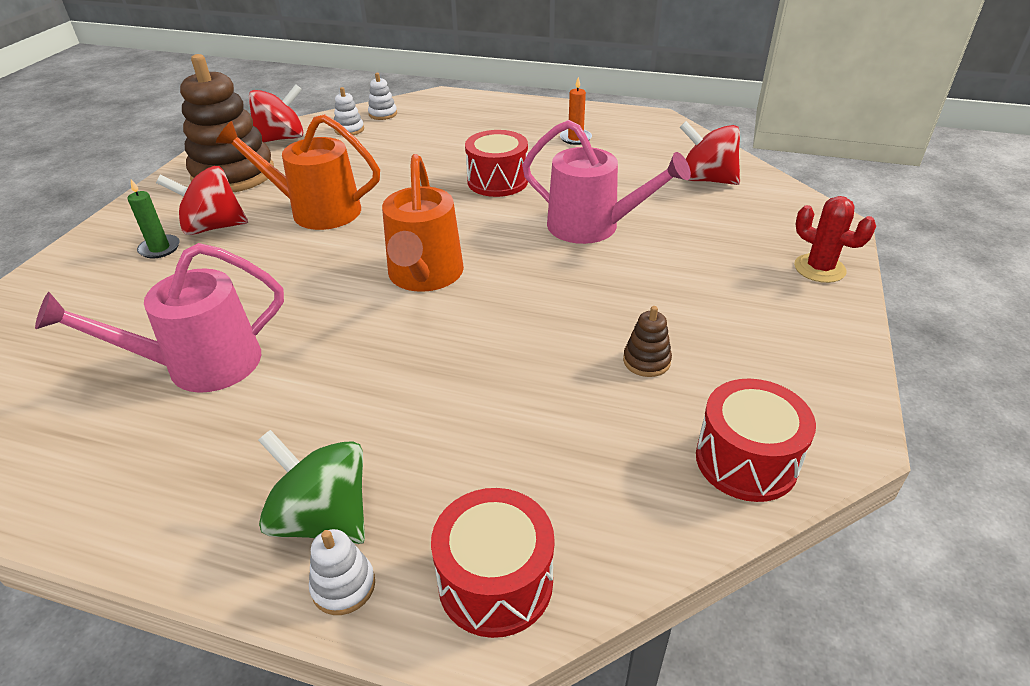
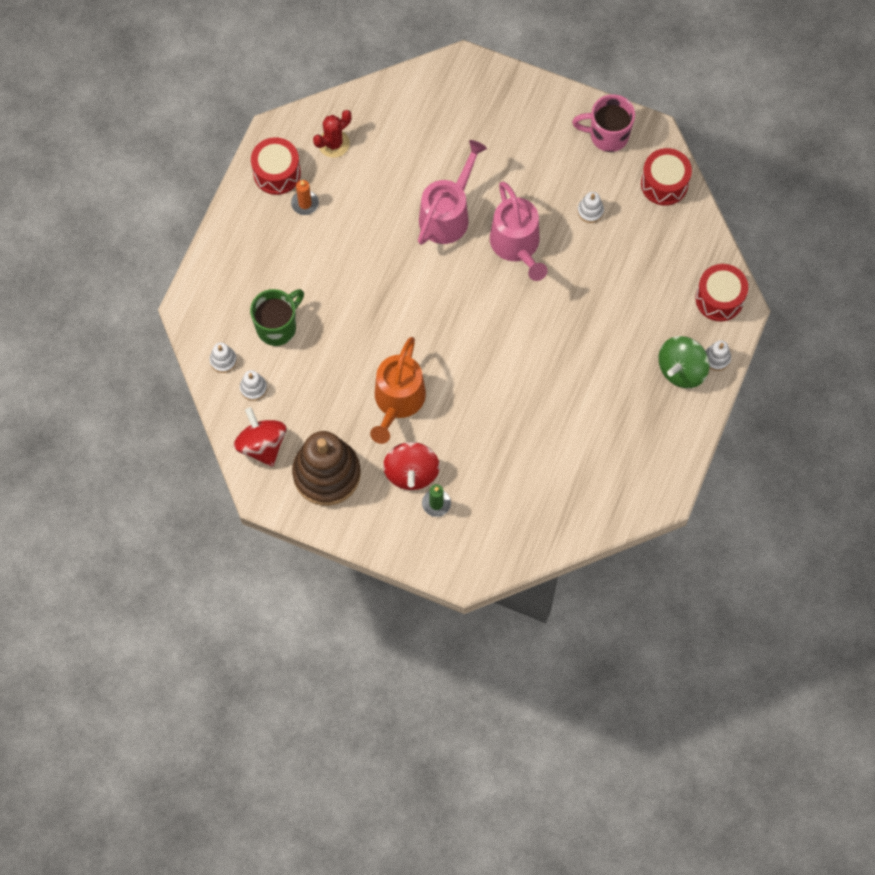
camera: 85 degrees left, 30 degrees up
(199, 365) = (568, 448): pink watering can -> pink watering can (517, 246)
(421, 136) = (277, 327): none -> green mug
(424, 276) = (494, 325): orange watering can -> none
(497, 181) = (371, 271): red drum -> red drum (277, 173)
(646, 361) = (590, 211): brown stacking toy -> white stacking toy
(706, 179) = (392, 124): red spinning top -> none
(806, 372) = (607, 135): none -> pink mug
(819, 268) = (515, 93): red cactus -> red cactus (333, 143)

